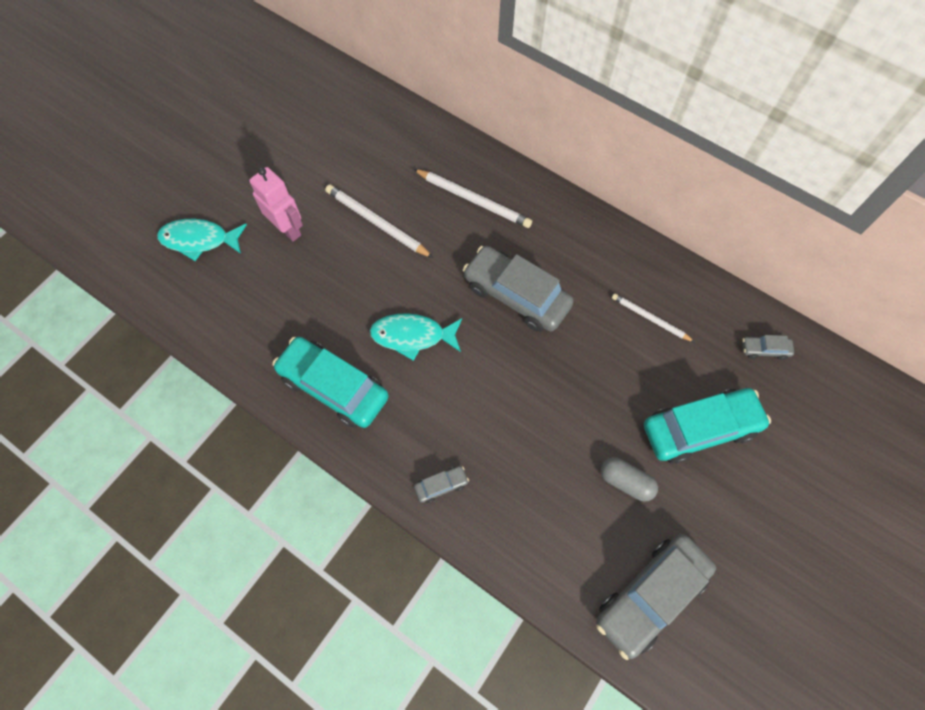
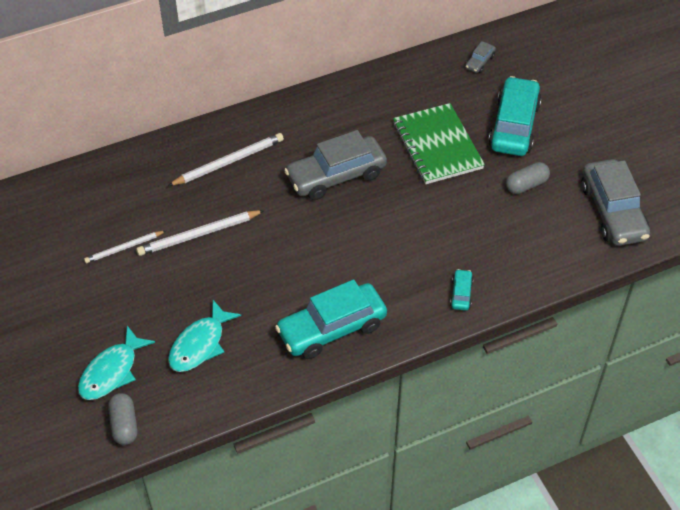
camera: 60 degrees left, 15 degrees down
(151, 279) = (124, 425): none -> grey capsule
(288, 229) = (154, 300): pink robot -> none
(412, 336) = (323, 257): turquoise fish -> turquoise fish (200, 344)
(441, 485) = (461, 294): grey car -> turquoise car
(617, 366) = (437, 146): none -> green notebook
(650, 318) = (412, 109): white pencil -> white pencil (124, 248)

